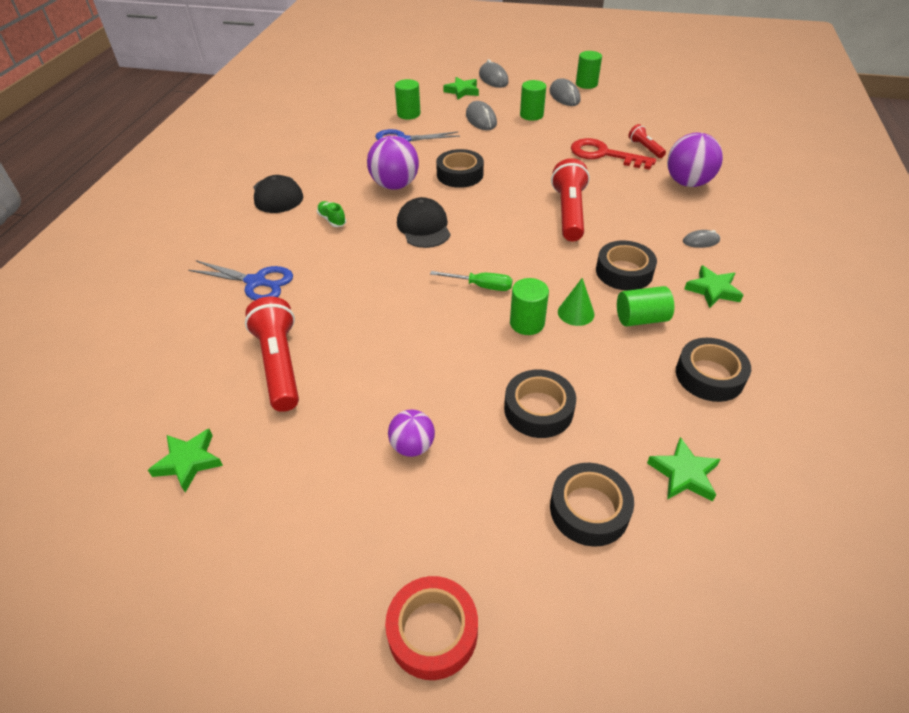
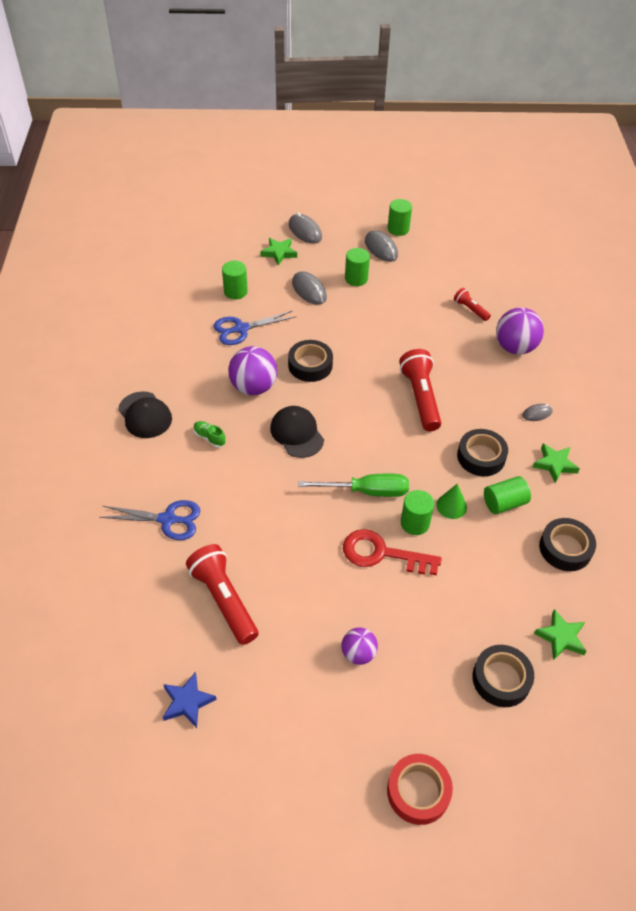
camera: 15 degrees left, 5 degrees up
(188, 462) = (187, 702): green star -> blue star
(481, 286) = (366, 491): green screwdriver -> green screwdriver, size x1.53
(538, 409) = (444, 603): black tape -> none
(604, 154) = (435, 322): red key -> red key (382, 554)

